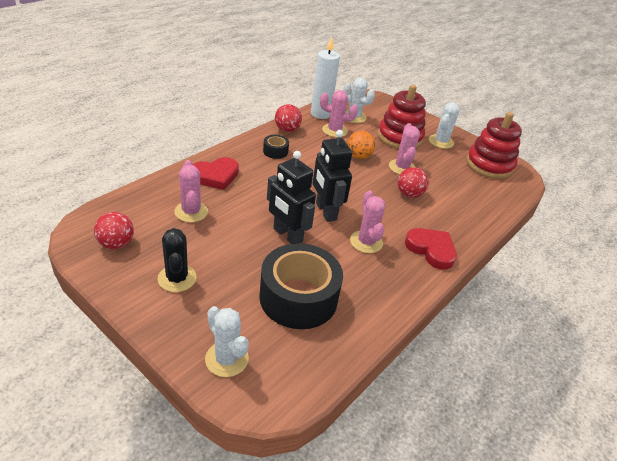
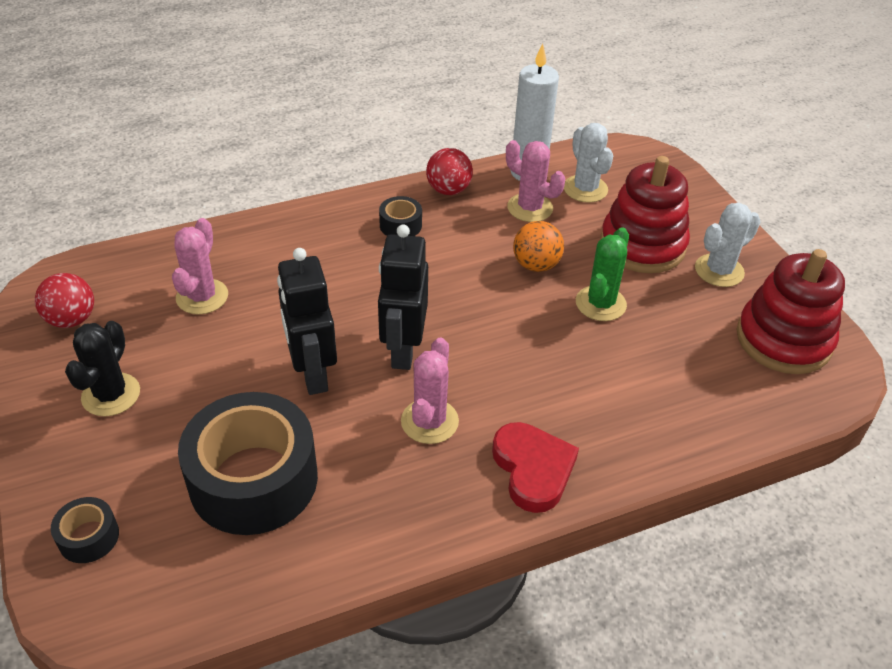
camera: 30 degrees right, 5 degrees up
(215, 176) = (278, 247): red heart -> none
(227, 359) = (89, 537): white cactus -> black tape
(402, 167) = (600, 303): pink cactus -> green cactus
(409, 194) = (574, 357): red ball -> none

